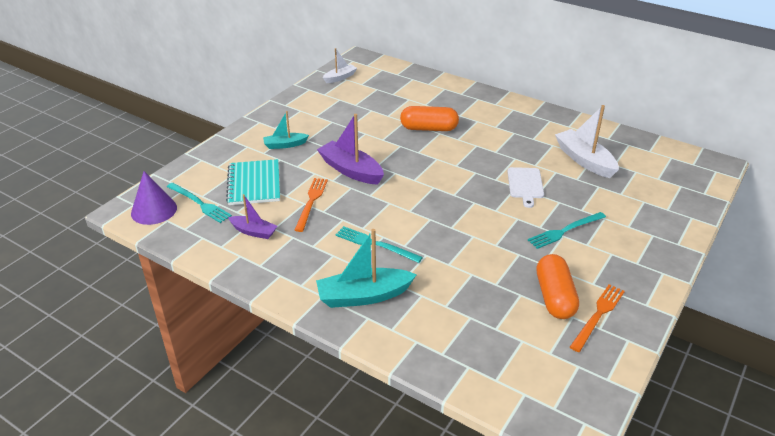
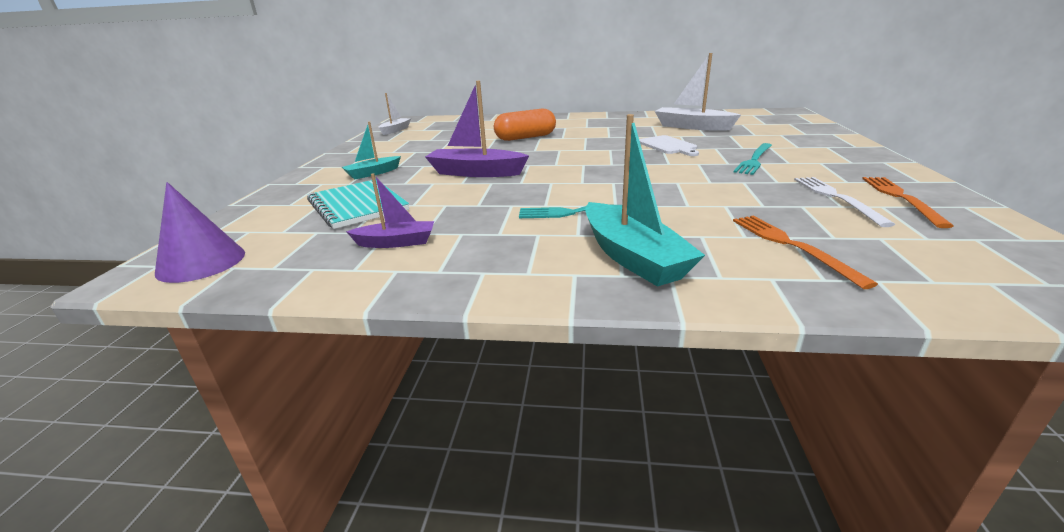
camera: 25 degrees left, 10 degrees down
(199, 203) = (283, 238): turquoise fork -> none
(311, 202) = (453, 202): orange fork -> orange fork (791, 246)
(364, 296) = (632, 257): turquoise boat -> turquoise boat turned 75 degrees counterclockwise
(554, 297) = (836, 198): orange capsule -> white fork

